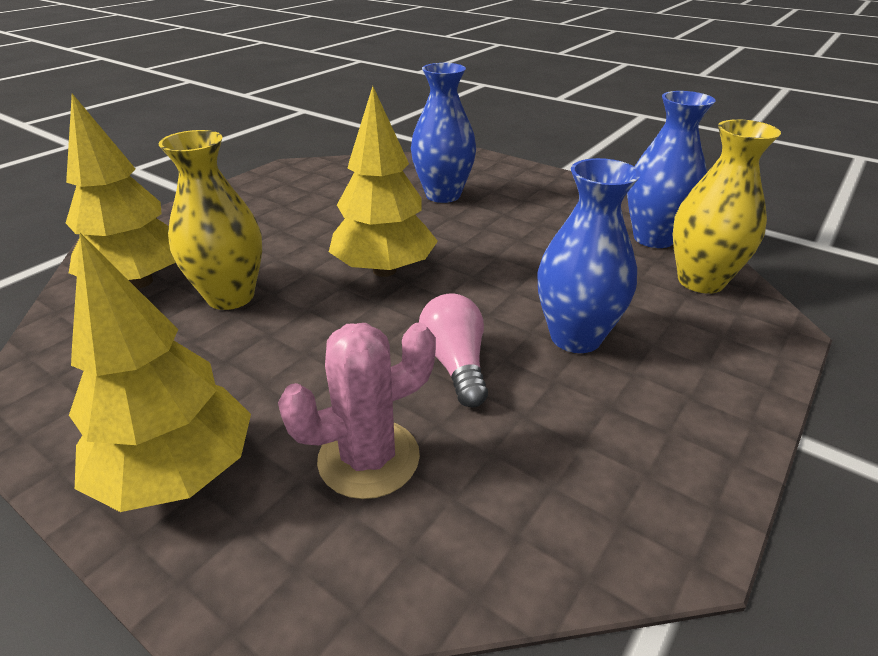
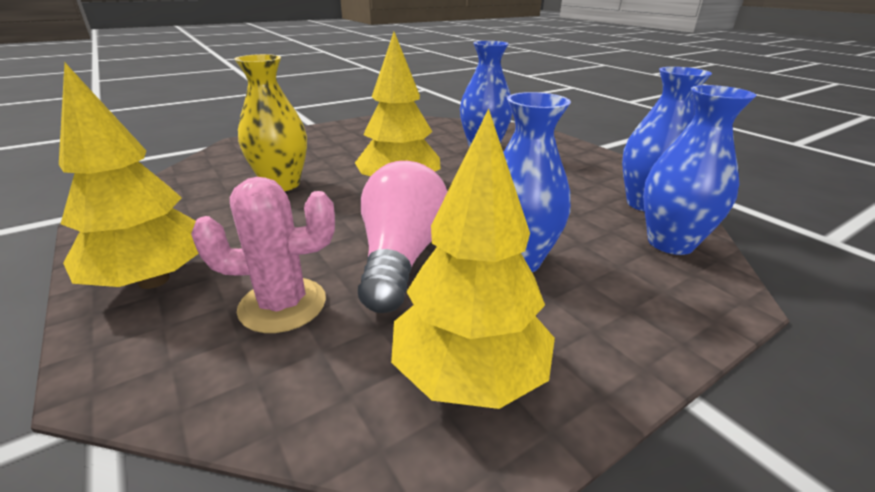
camera: 20 degrees right, 5 degrees down
(139, 282) = (235, 166): yellow tree -> yellow tree (469, 374)
(455, 364) = (401, 258): pink light bulb -> pink light bulb, size x1.60
(700, 281) = (670, 243): yellow vase -> blue vase

